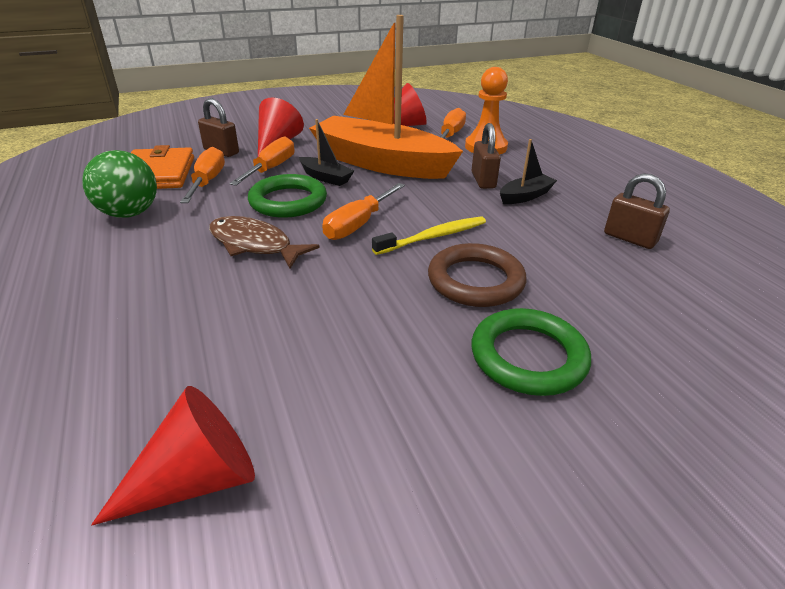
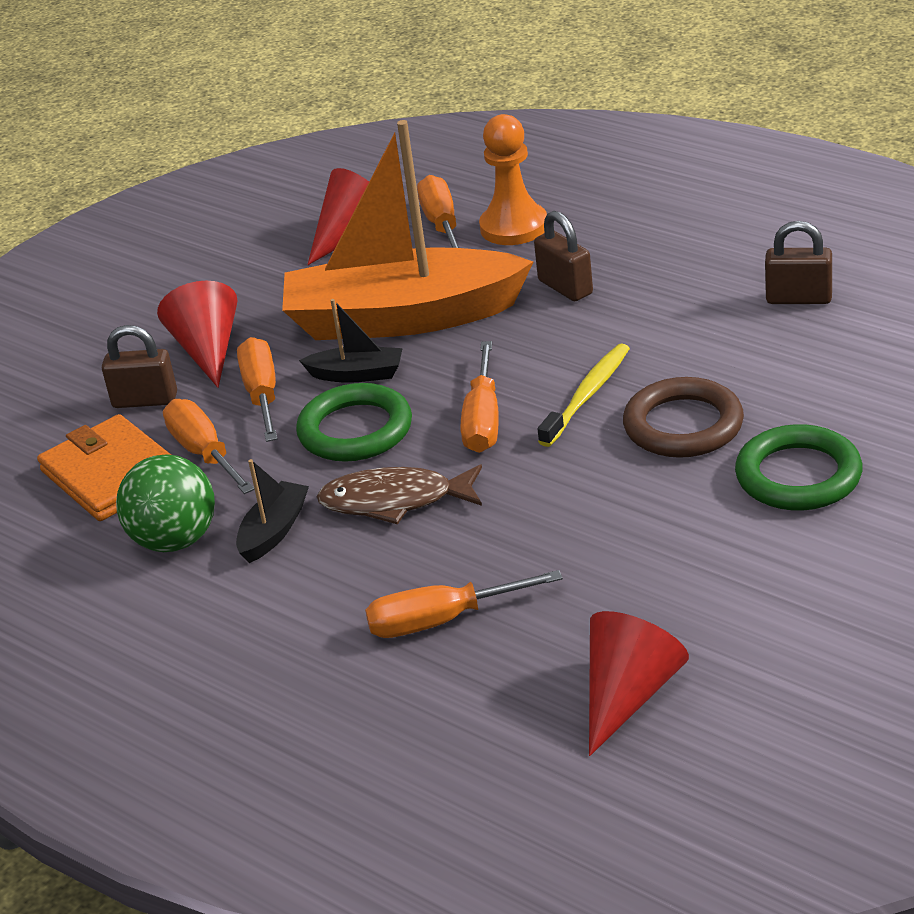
camera: 25 degrees left, 0 degrees up
(172, 331) = (442, 621): none -> orange screwdriver
(525, 196) = (638, 289): black boat -> black boat (274, 531)

